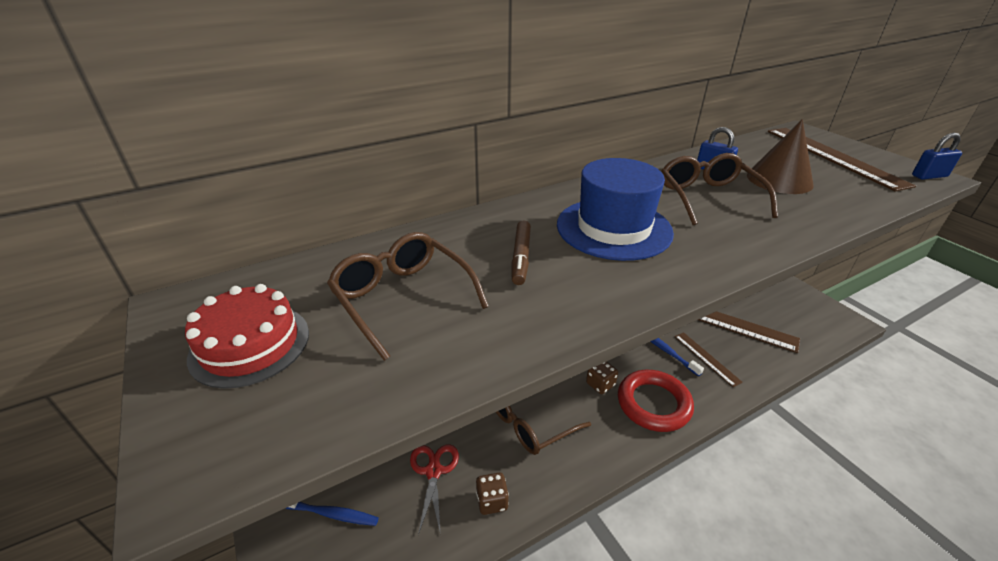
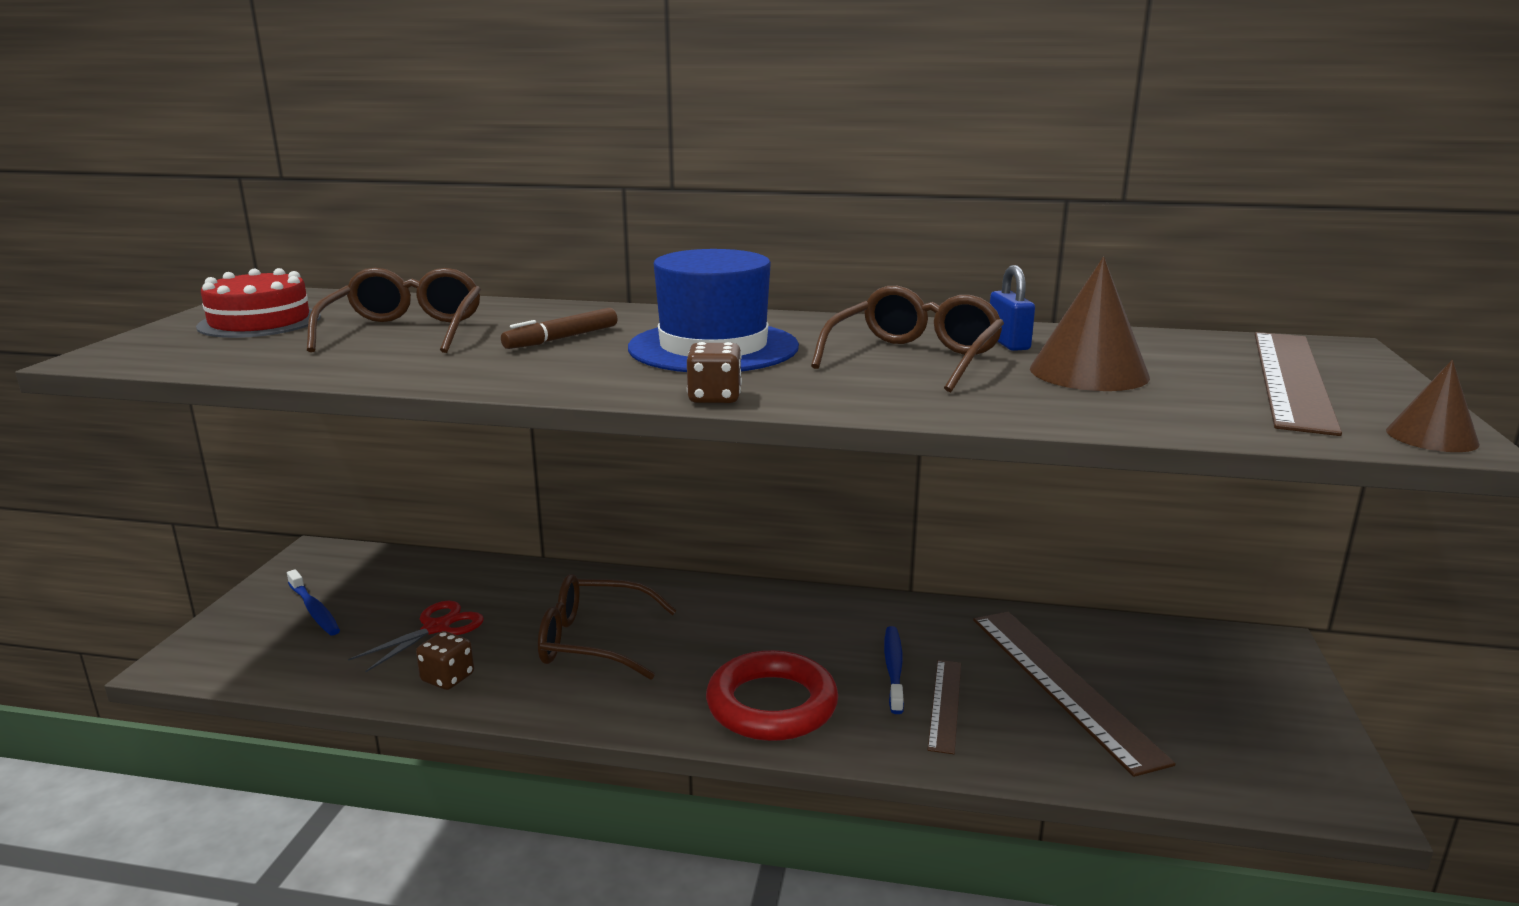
camera: 40 degrees right, 15 degrees down
(600, 384) = (735, 654): brown dice -> brown dice (714, 397)
(929, 176) = (1432, 437): blue padlock -> brown cone

